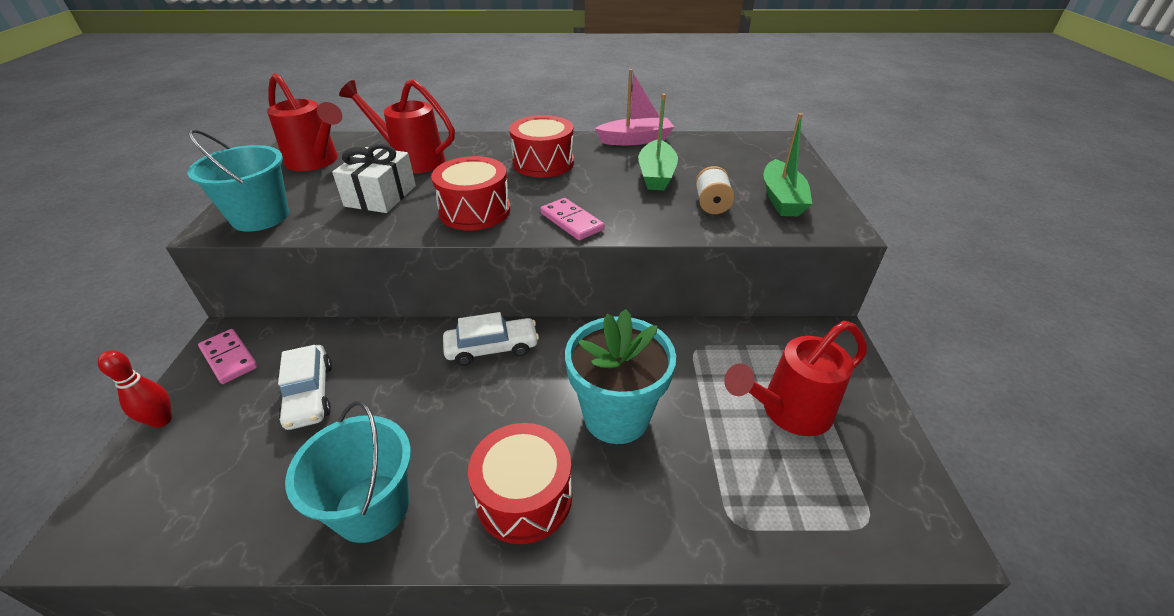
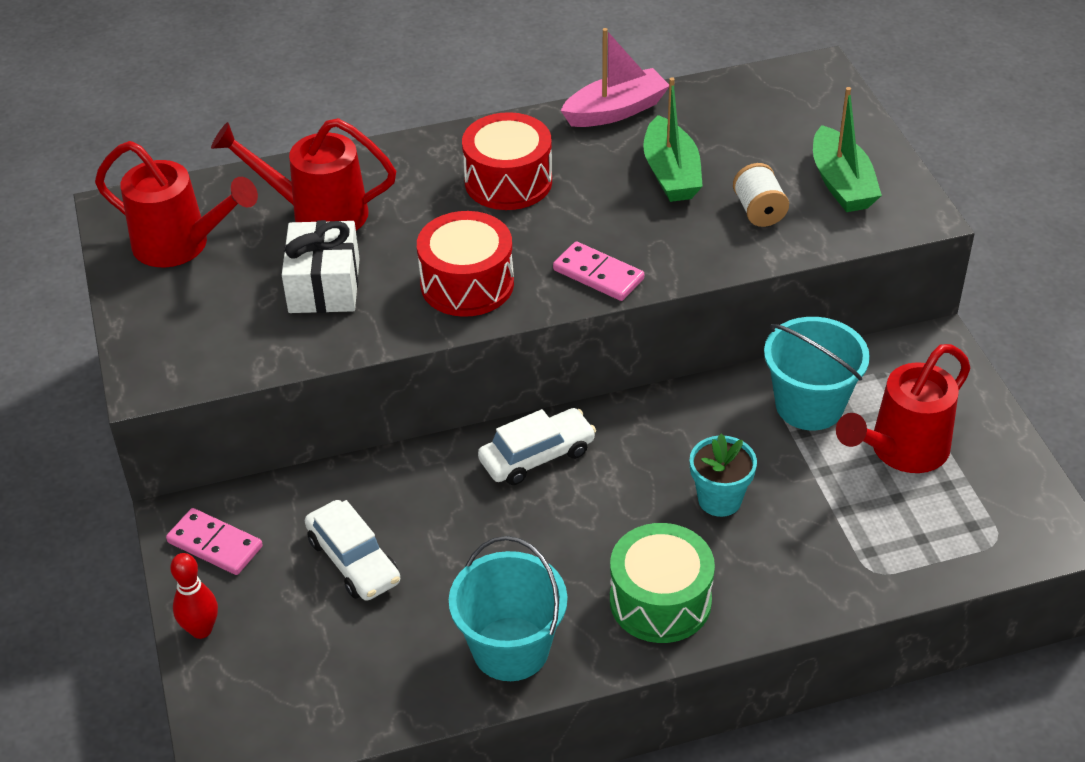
camera: 15 degrees left, 5 degrees up
(260, 217) = (191, 352): turquoise bucket -> turquoise bucket (809, 405)
(524, 497) = (660, 601): red drum -> green drum
(616, 416) = (719, 499): turquoise flower pot -> turquoise flower pot, size x0.57

